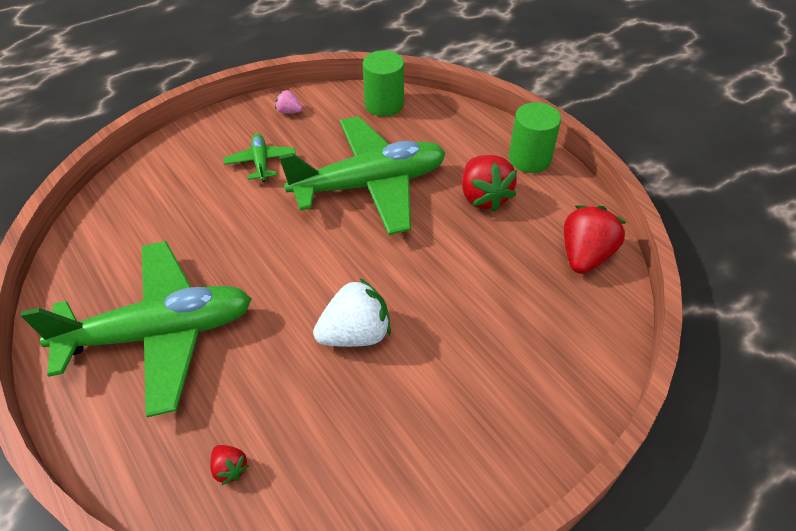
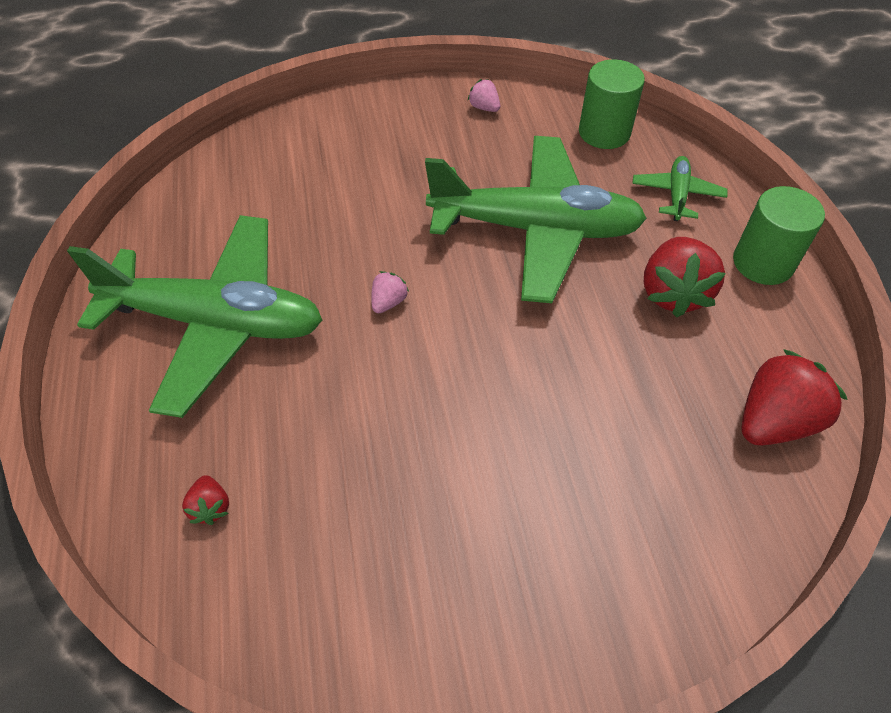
camera: 25 degrees right, 5 degrees up
(261, 162) = (421, 160): green plane -> green plane (677, 194)
(289, 271) = (388, 302): none -> pink strawberry
(355, 334) = (425, 408): white strawberry -> none

